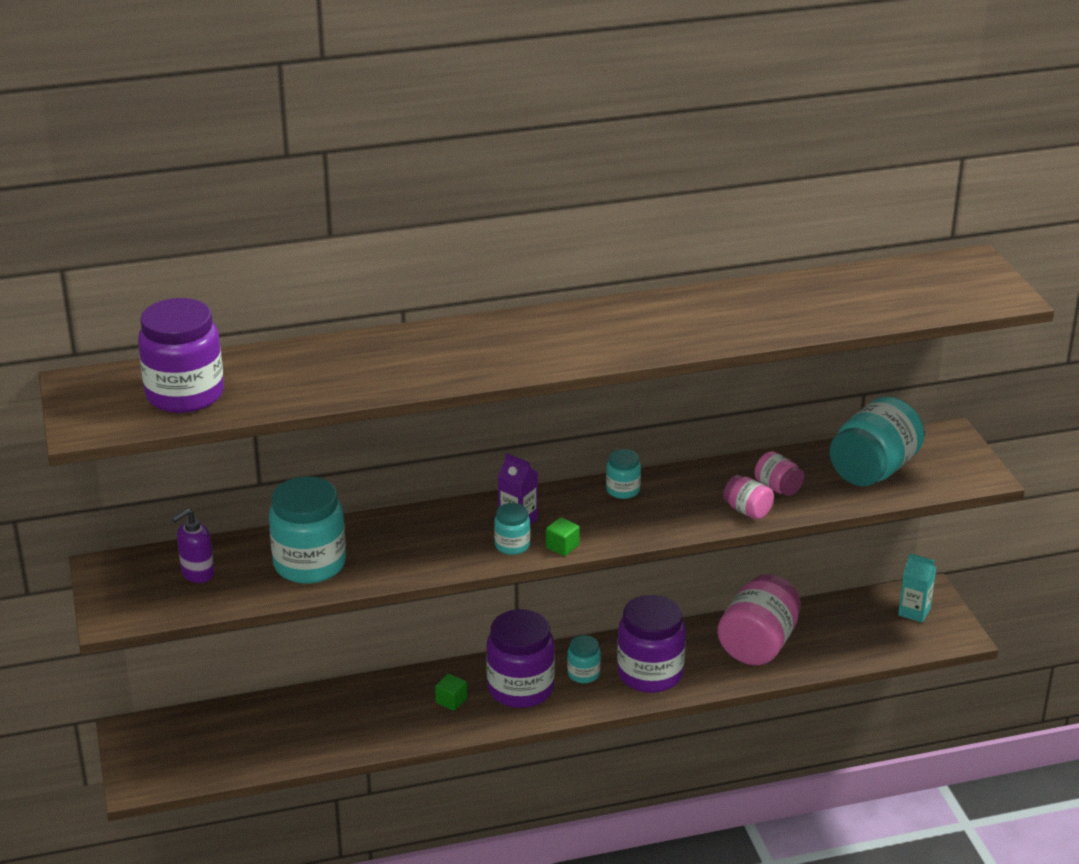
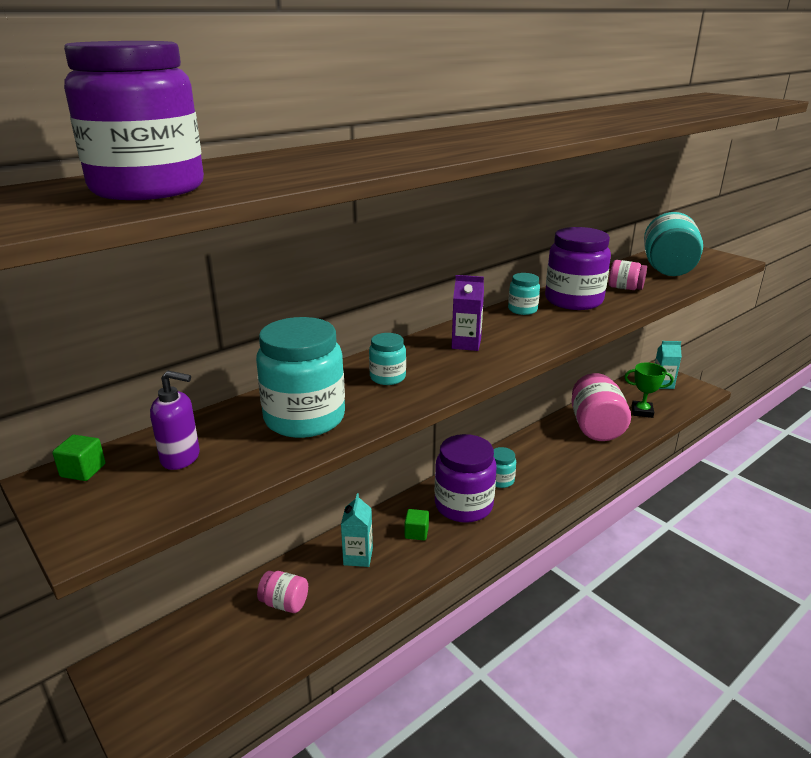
camera: 25 degrees left, 5 degrees down
(197, 574) = (181, 458): purple soap dispenser -> purple soap dispenser turned 105 degrees counterclockwise
(379, 706) = (358, 557): none -> turquoise carton
(512, 545) = (481, 361): turquoise jar -> turquoise jar (387, 377)
(562, 546) = (523, 352): green cube -> green cube (83, 470)
(650, 674) = (546, 466): purple jar -> purple jar (573, 301)
(747, 510) = (625, 303): pink jar -> pink jar (284, 603)
(840, 641) = (642, 412): none -> green trophy

